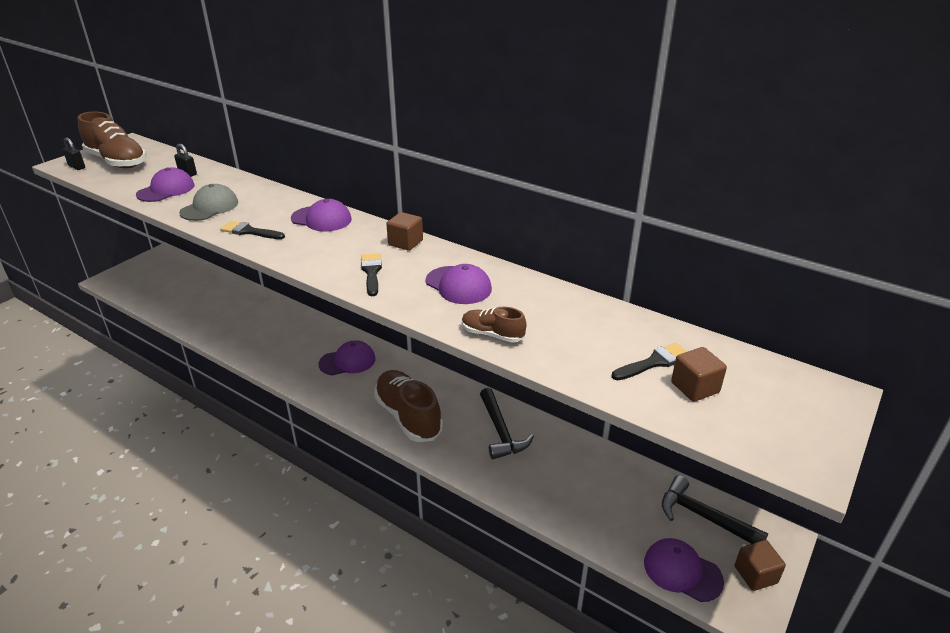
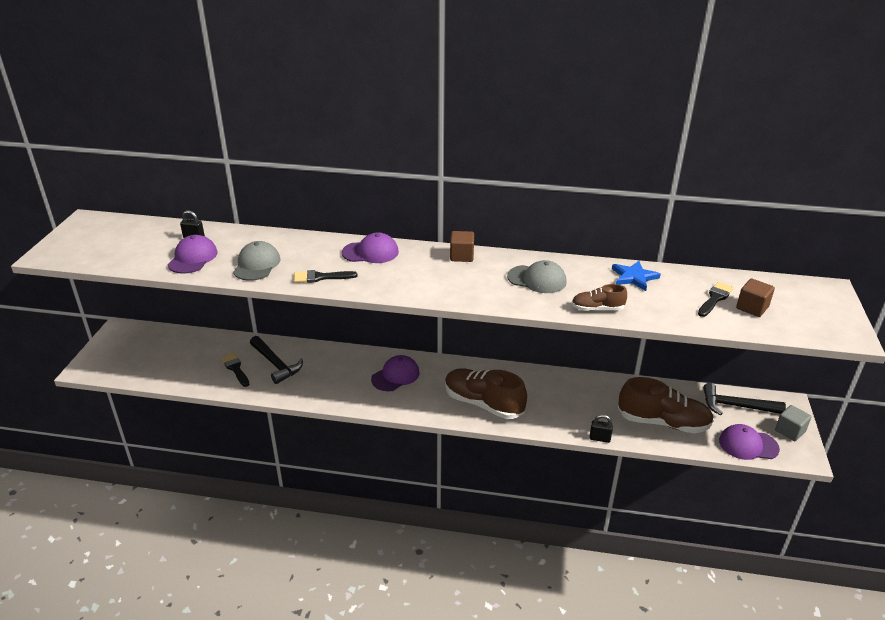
camera: 25 degrees left, 0 degrees up
(77, 167) = (65, 256): black padlock -> black padlock (599, 438)
(117, 161) = (103, 241): brown shoe -> brown shoe (663, 422)
(371, 272) = (461, 286): black brush -> black brush (235, 368)
(458, 285) = (537, 279): purple cap -> grey cap
(501, 431) = (561, 392): black hammer -> black hammer (276, 364)
(574, 311) = (634, 277): none -> blue star
(755, 574) = (790, 431): brown cube -> grey cube

